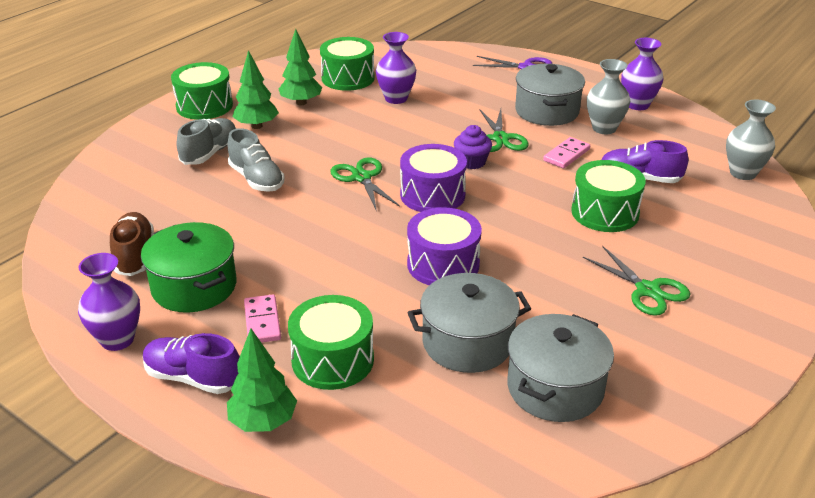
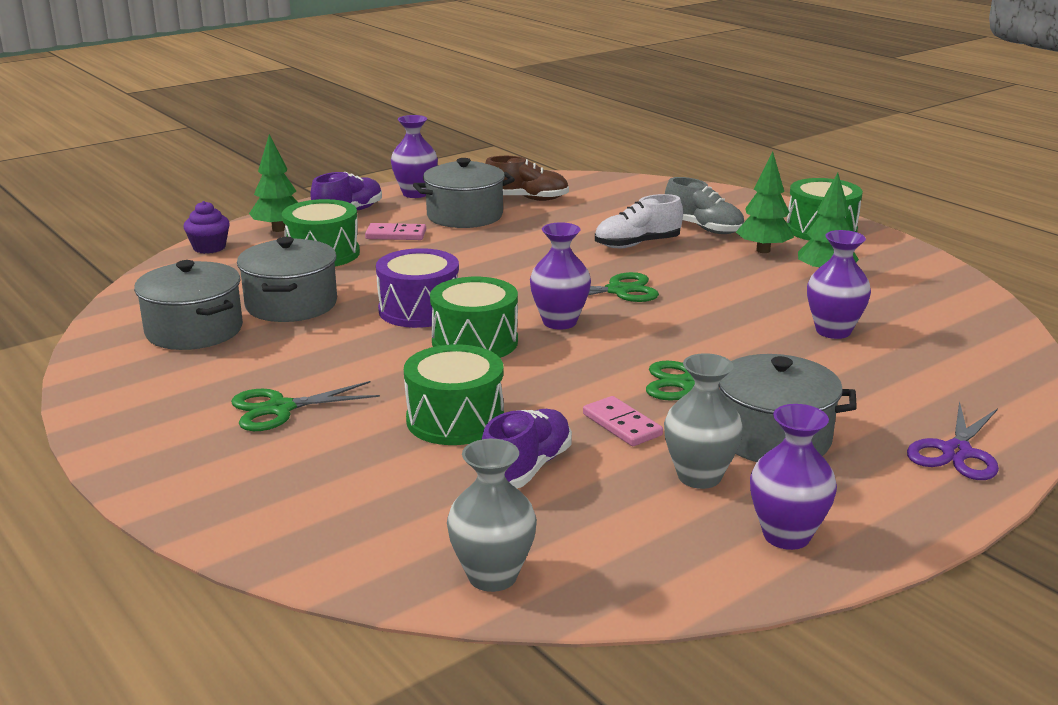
camera: 105 degrees right, 10 degrees down
(194, 286) = (465, 216): green pot -> grey pot
(256, 179) = (637, 244): grey shoe -> white shoe
(348, 78) = (904, 307): green drum -> green drum (475, 342)
(432, 195) = (559, 322): purple drum -> purple vase
(471, 162) = (629, 355): purple cupcake -> purple cupcake (209, 247)

